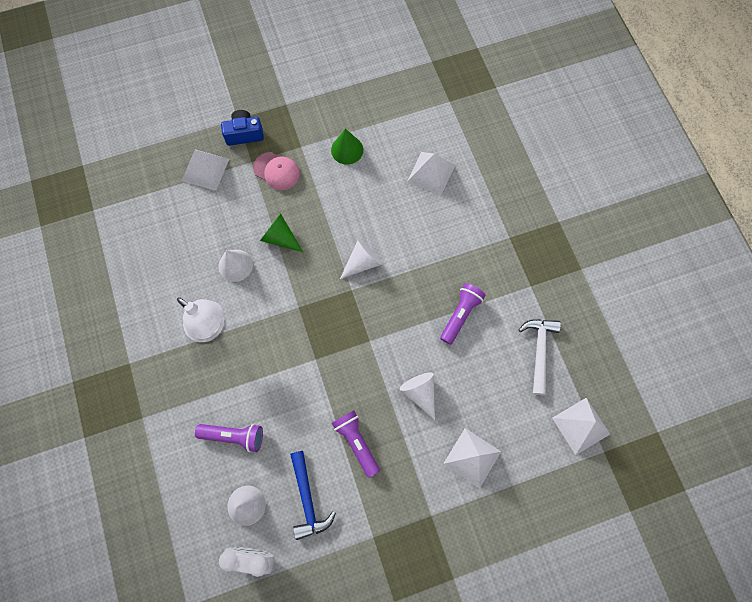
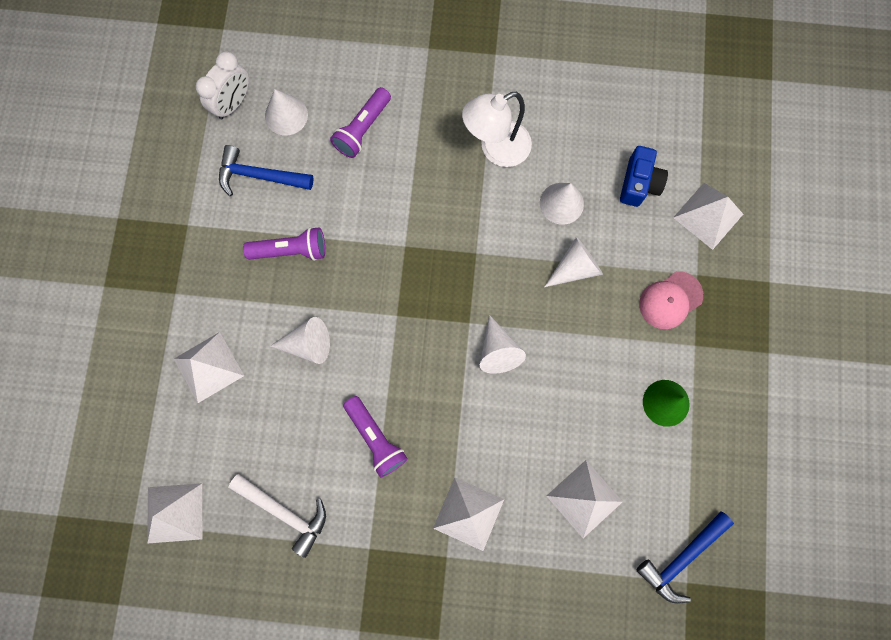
camera: 115 degrees right, 5 degrees up
(244, 134) = (742, 282): blue camera -> blue camera (639, 183)
(280, 237) = (575, 268): green cone -> white cone
(437, 109) = (681, 558): none -> blue hammer
(476, 236) = (468, 513): none -> white pyramid

